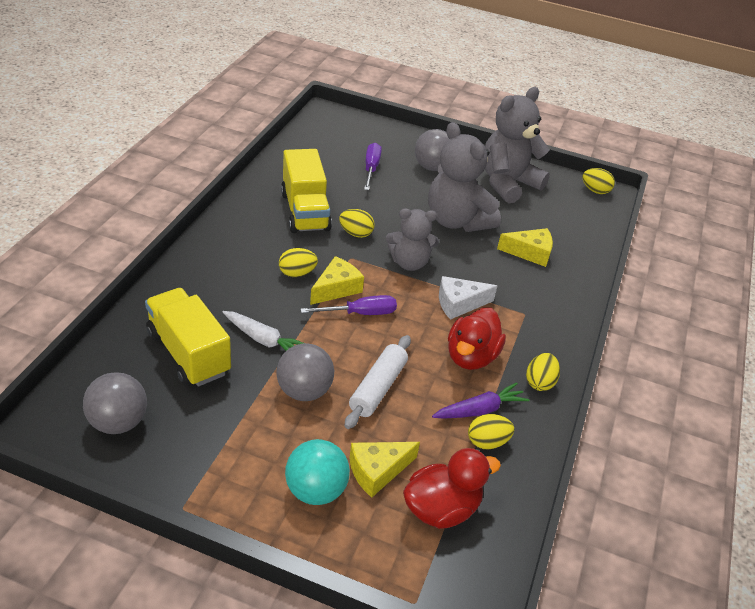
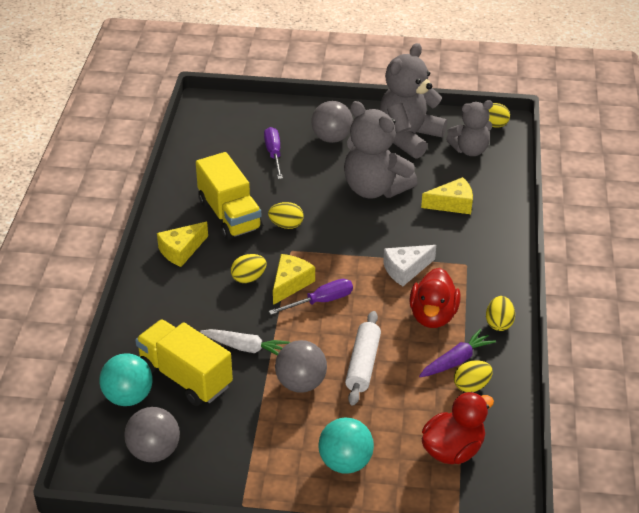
camera: 10 degrees left, 0 degrees up
(121, 359) = (128, 397): none -> turquoise ball
(377, 471) = (389, 434): yellow cheese -> yellow cheese (181, 250)
(409, 263) = (346, 242): grey teddy bear -> grey teddy bear (470, 150)

